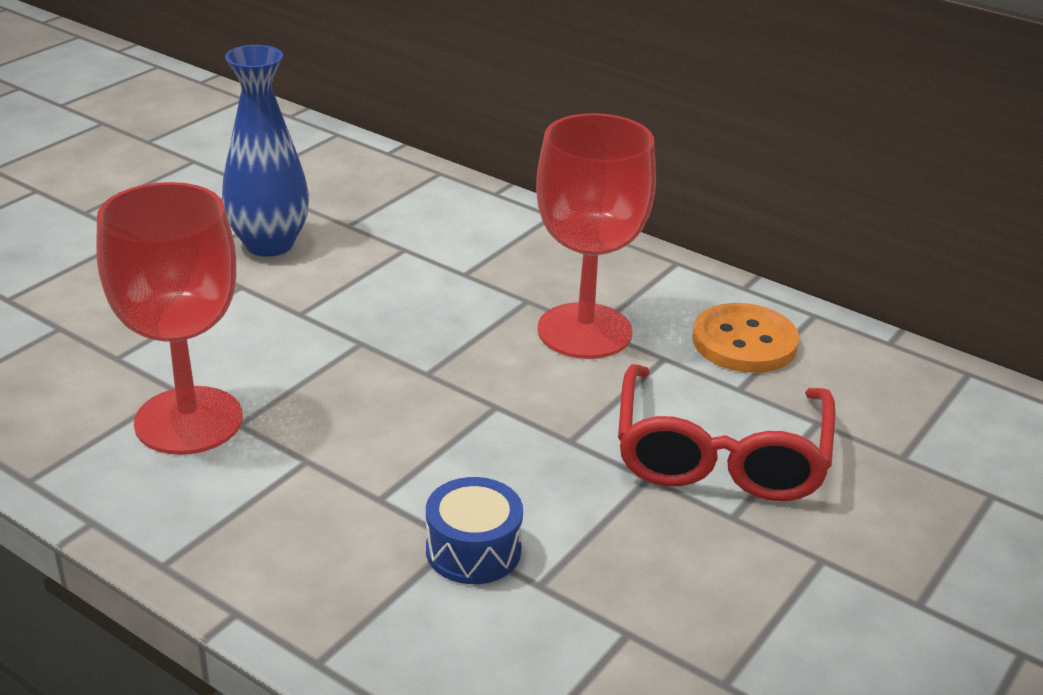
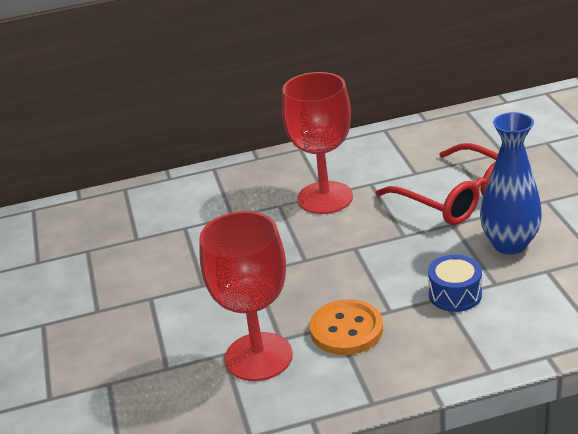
camera: 45 degrees left, 0 degrees up
(269, 244) = (120, 273): blue vase -> blue vase (509, 244)
(744, 342) = (383, 156): orange button -> orange button (346, 329)

